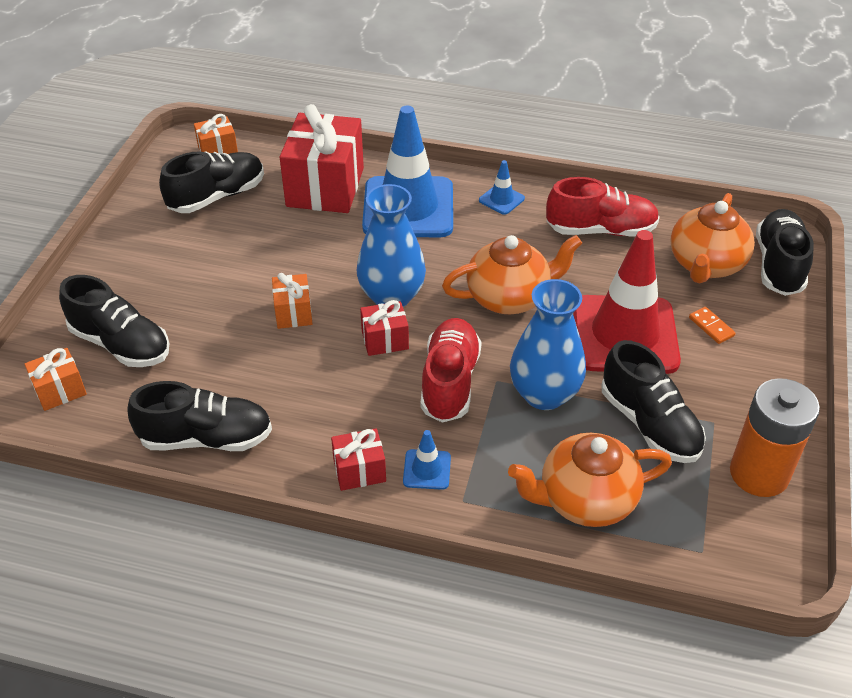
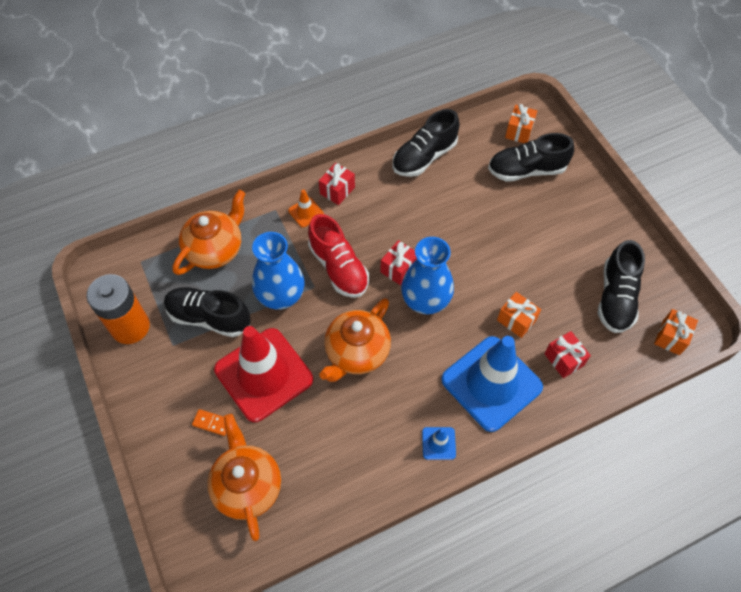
camera: 140 degrees right, 15 degrees up
(293, 313) = (466, 250): orange gift -> orange gift (516, 320)
(325, 187) = (564, 359): red gift -> red gift, size x0.48
(427, 469) = (306, 212): blue traffic cone -> orange traffic cone
(601, 230) = (344, 465): red shoe -> none
(778, 265) = (193, 527): black shoe -> none

